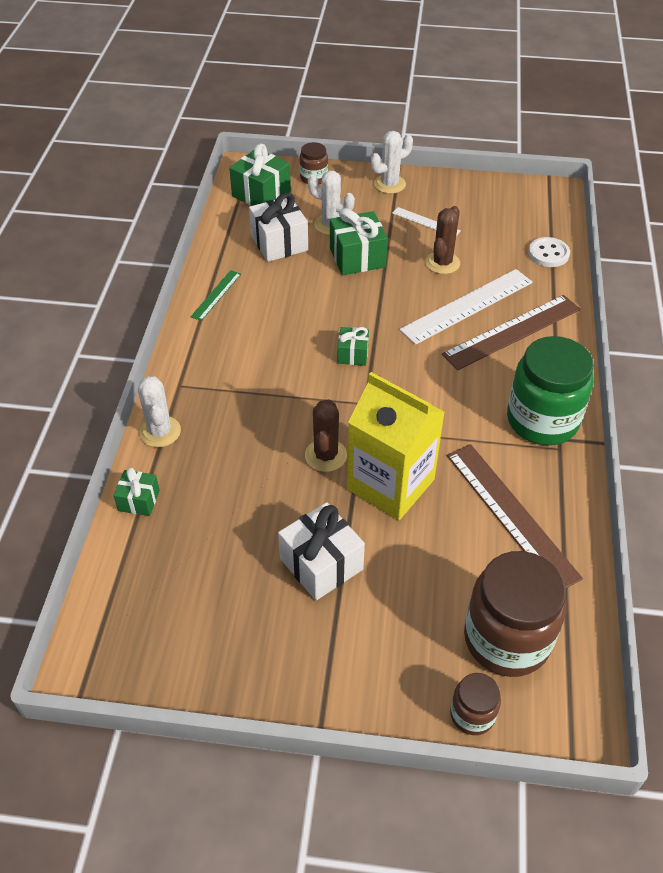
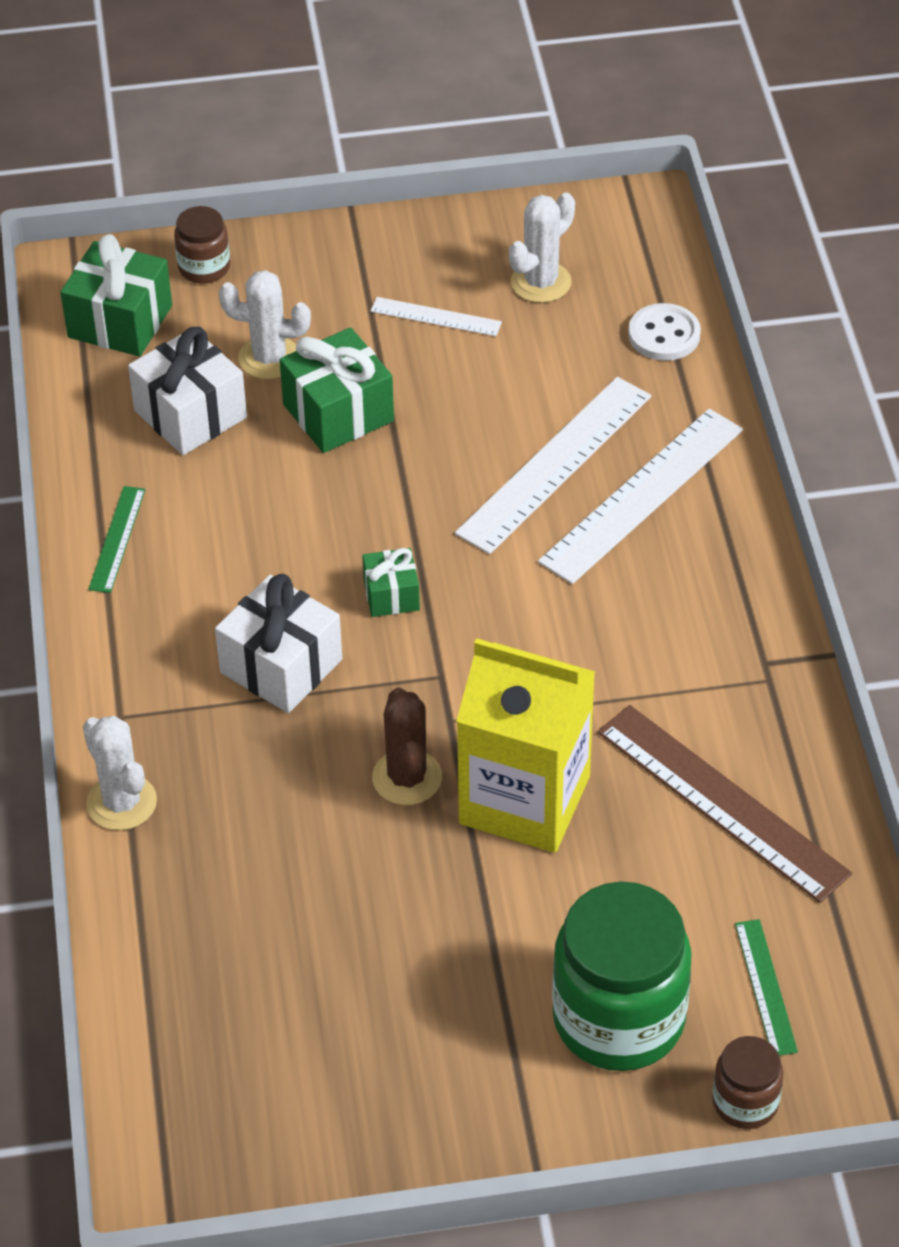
camera: 15 degrees left, 0 degrees up
(139, 500) = (135, 921): green gift -> none
(321, 564) = (459, 948): white gift -> white gift (281, 666)
(389, 184) = (347, 253): white cactus -> white cactus (541, 282)
(442, 263) = (489, 392): brown cactus -> none
(506, 639) = (765, 987): brown jar -> green ruler
(512, 331) = (641, 495): brown ruler -> white ruler
(542, 420) = (730, 639): green jar -> green jar (618, 1018)

